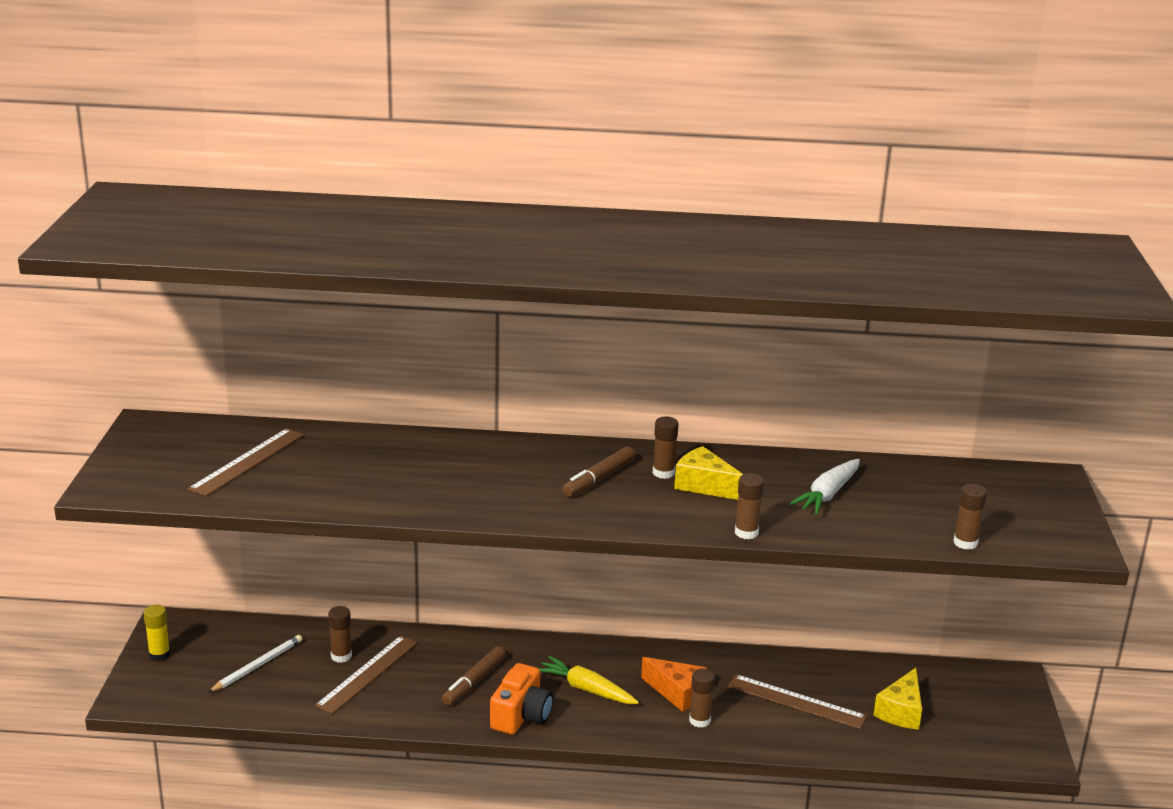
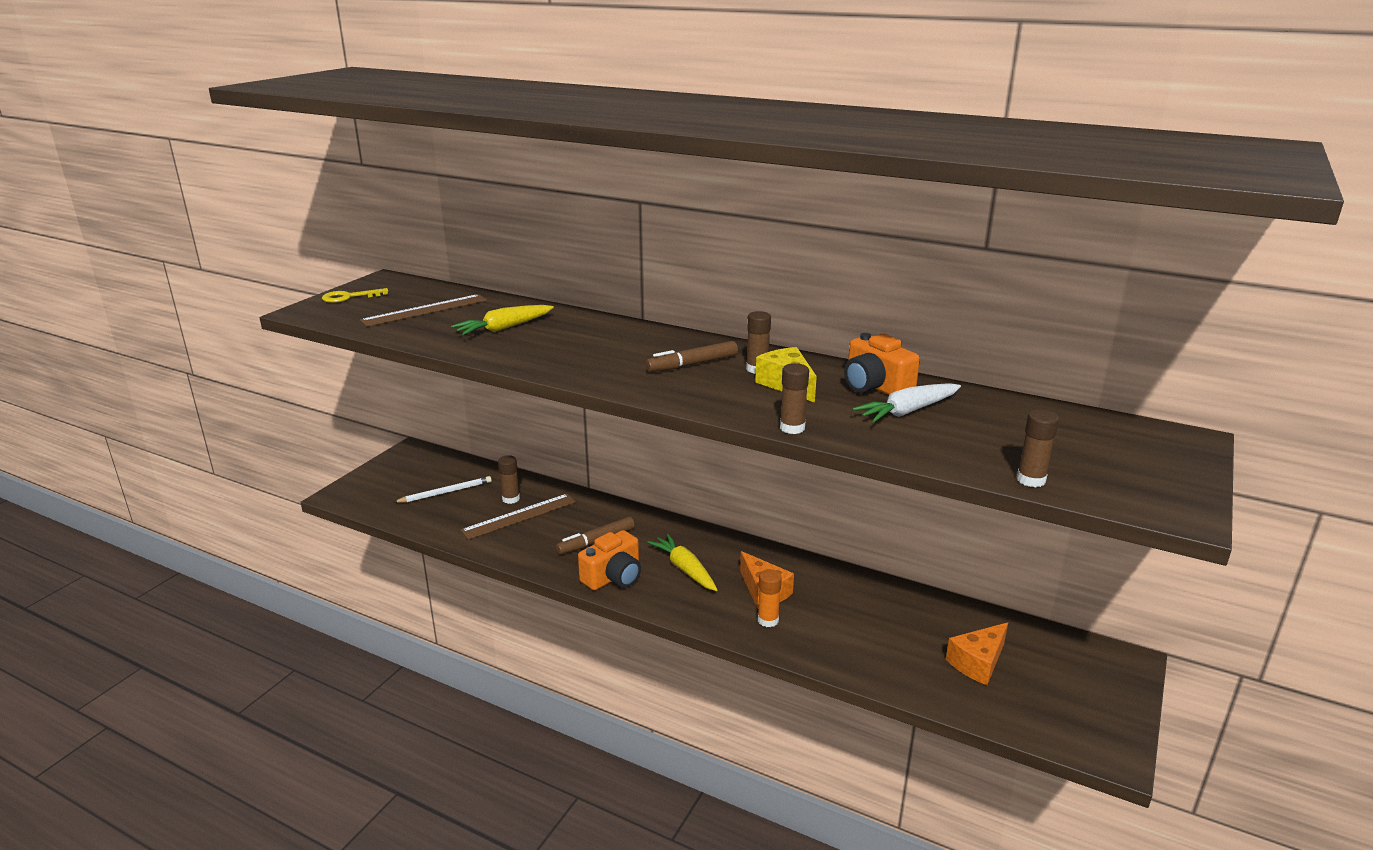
camera: 25 degrees right, 0 degrees up
(134, 458) = (349, 297): none -> yellow key
(159, 655) = (386, 470): yellow glue stick -> none
(364, 469) = (504, 328): none -> yellow carrot
(699, 720) = (768, 620): brown glue stick -> orange glue stick
(782, 472) = (875, 387): none -> orange camera
(796, 702) = (873, 627): brown ruler -> none
(901, 711) = (977, 663): yellow cheese -> orange cheese

